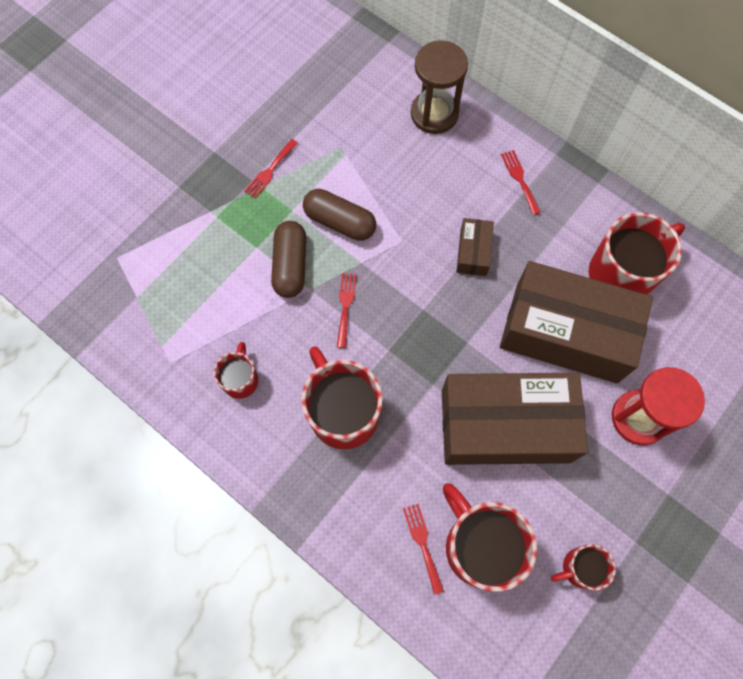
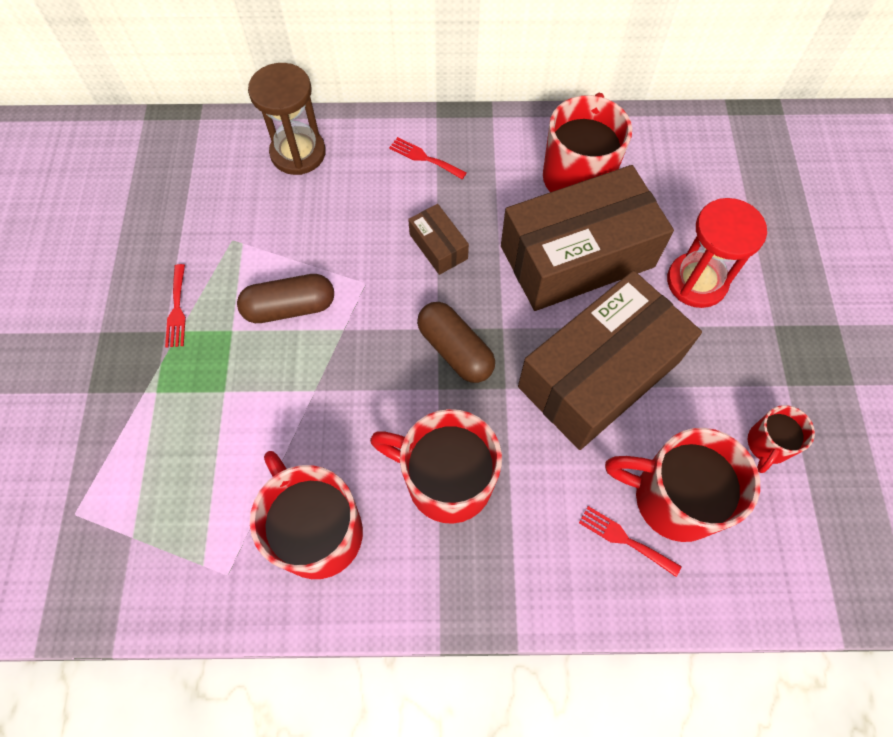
camera: 40 degrees left, 5 degrees down
(240, 379) = (317, 531): red mug -> red mug, size x1.88
(290, 265) = (274, 383): brown capsule -> brown capsule (455, 350)
(345, 306) = (362, 380): red fork -> none

